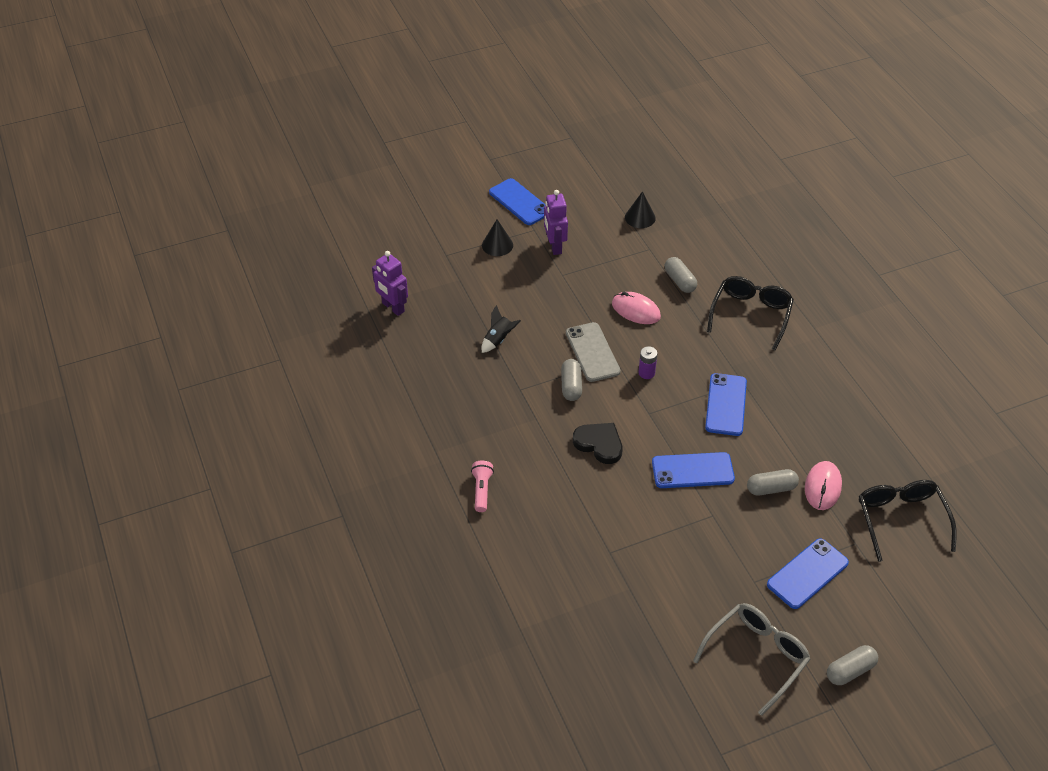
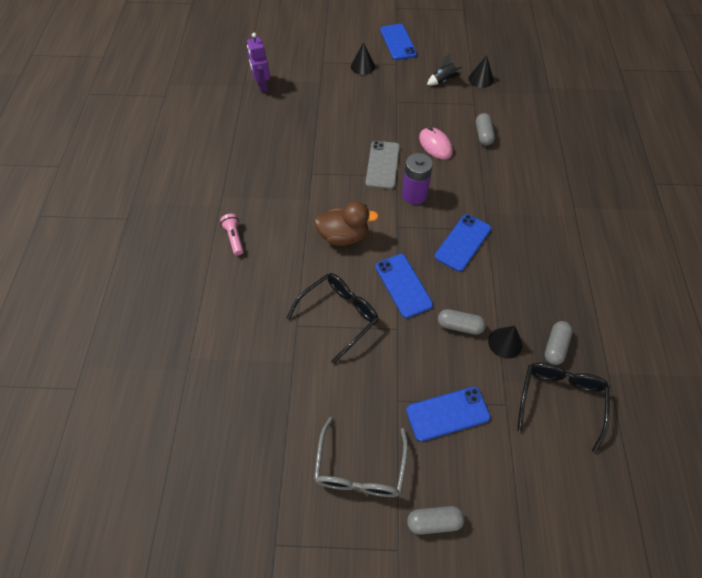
camera: 25 degrees right, 10 degrees up
(482, 490) = (234, 238): pink flashlight -> pink flashlight turned 45 degrees counterclockwise
(498, 340) = (320, 132): black rocket -> black rocket (443, 80)
(554, 246) = (403, 80): purple robot -> none
(571, 386) = (350, 184): grey capsule -> grey capsule (555, 347)
(599, 444) = (343, 236): black heart -> brown duck
(646, 373) = (414, 195): purple battery -> purple battery, size x1.79
(692, 471) = (403, 285): blue phone -> blue phone turned 45 degrees clockwise
(751, 314) = (526, 179): black glasses -> black glasses (339, 315)
(757, 656) = (360, 469): grey glasses -> grey glasses turned 120 degrees clockwise
(822, 487) = (505, 342): pink mouse -> black cone

